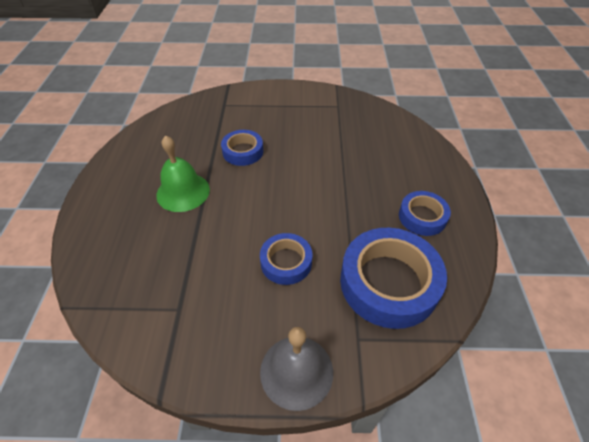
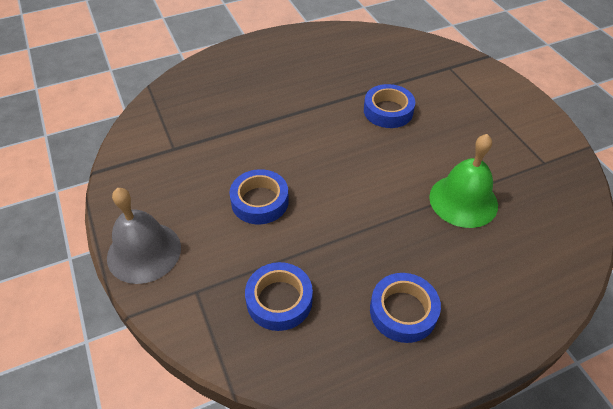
camera: 65 degrees right, 0 degrees up
(183, 192) = (301, 93): green bell -> green bell (463, 200)
(388, 282) = (279, 300): blue tape -> blue tape, size x0.55

